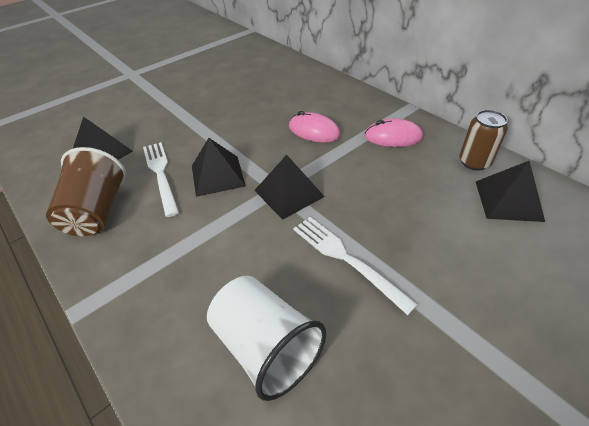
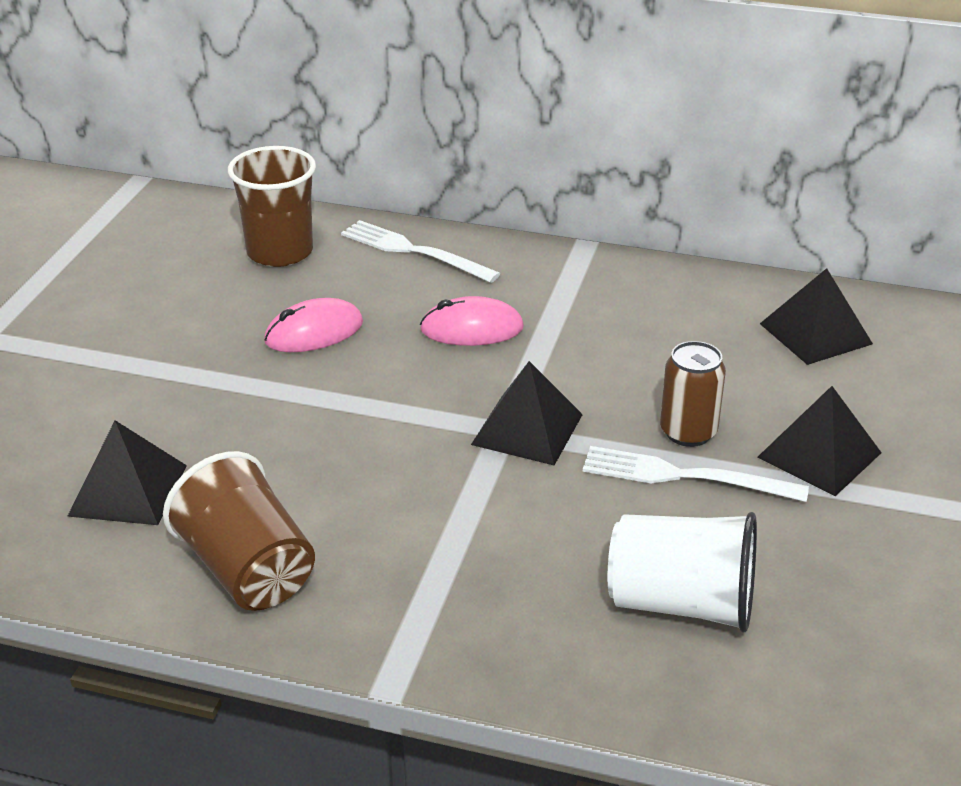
camera: 35 degrees left, 10 degrees down
(161, 174) = (288, 480): white fork -> white fork (414, 251)
(218, 175) = (388, 446): black pyramid -> black pyramid (819, 454)
(268, 72) = (280, 252): none -> brown cup
(393, 137) = (601, 299): pink mouse -> pink mouse (314, 332)
(474, 162) = (739, 298): brown can -> brown can (688, 432)

